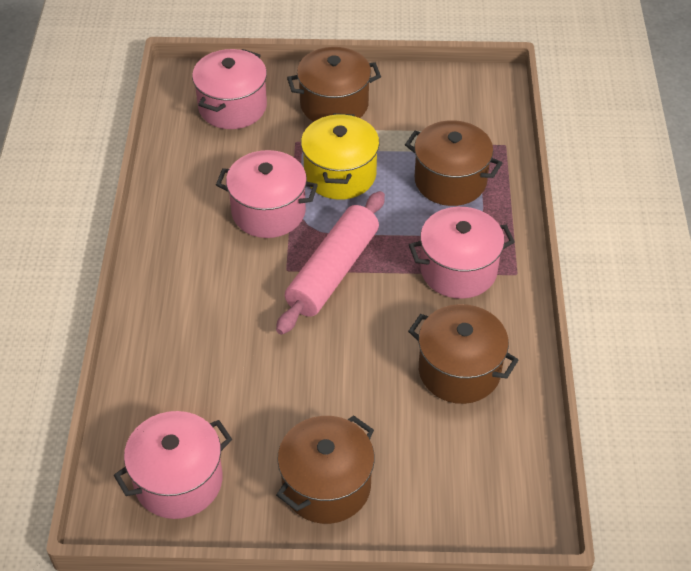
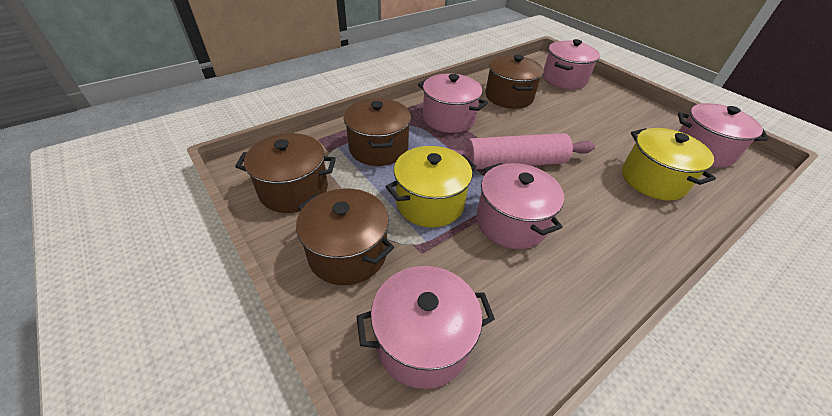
camera: 130 degrees left, 5 degrees down
(200, 369) = (653, 180): none -> yellow pot
(326, 485) = (619, 108): brown pot -> brown pot (294, 190)
(453, 491) = (564, 79): none -> pink pot

